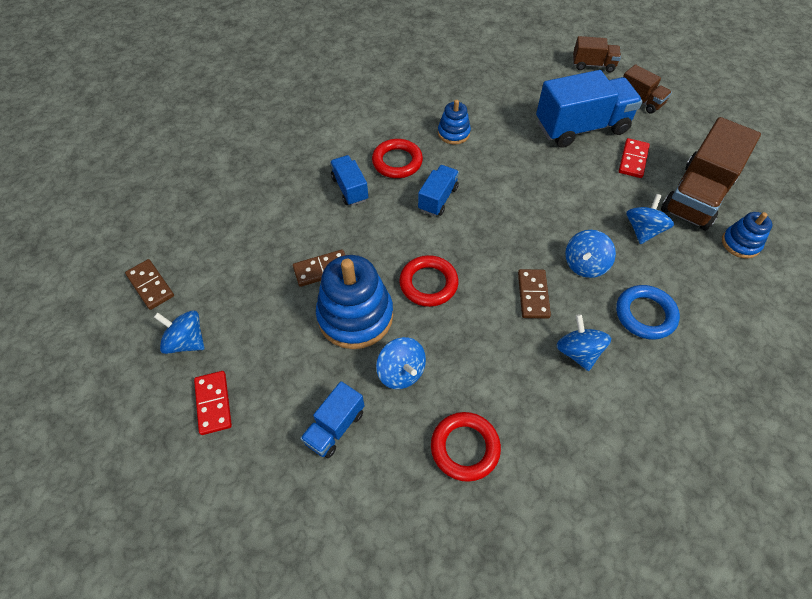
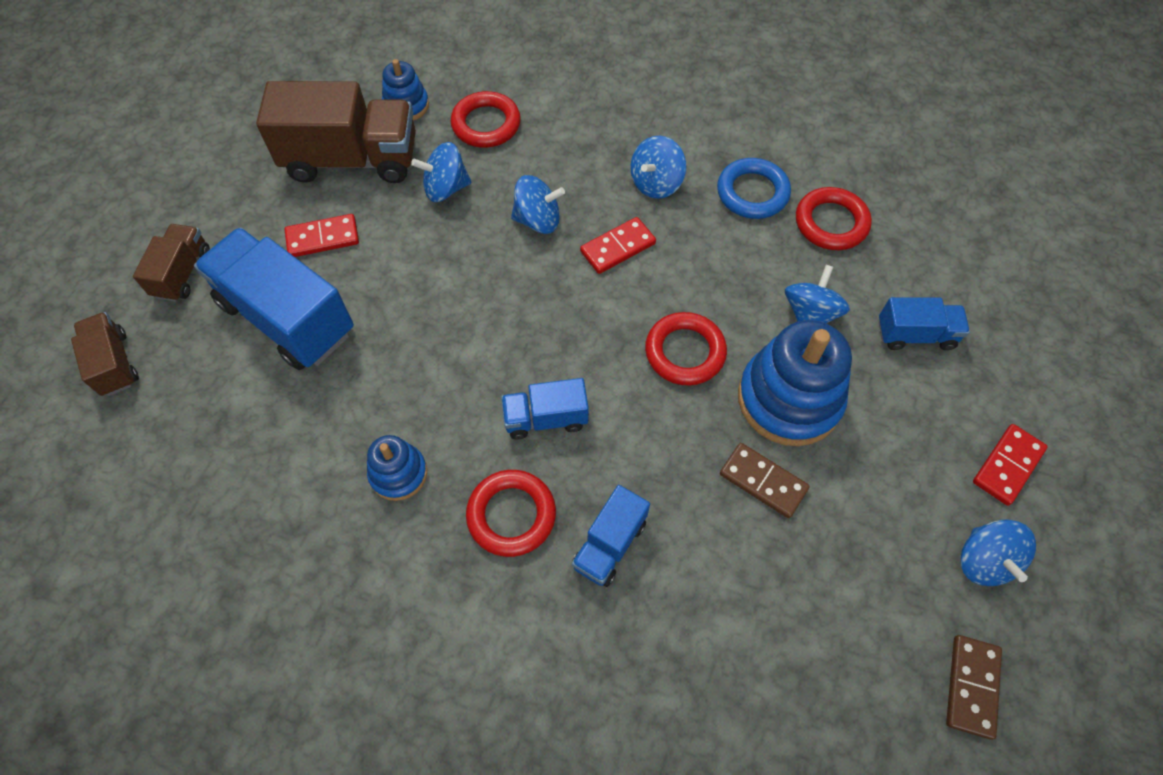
camera: 125 degrees left, 5 degrees up
(533, 295) = (617, 247): brown domino -> red domino
(645, 314) = (566, 149): blue ring -> blue ring (752, 193)
(697, 280) = (486, 124): none -> red ring

